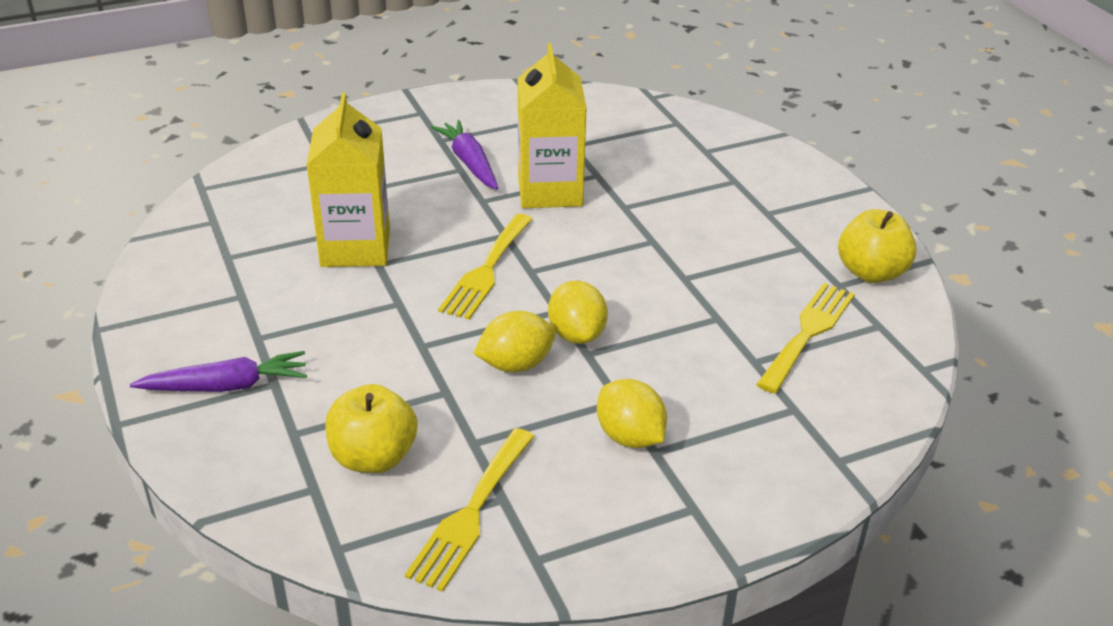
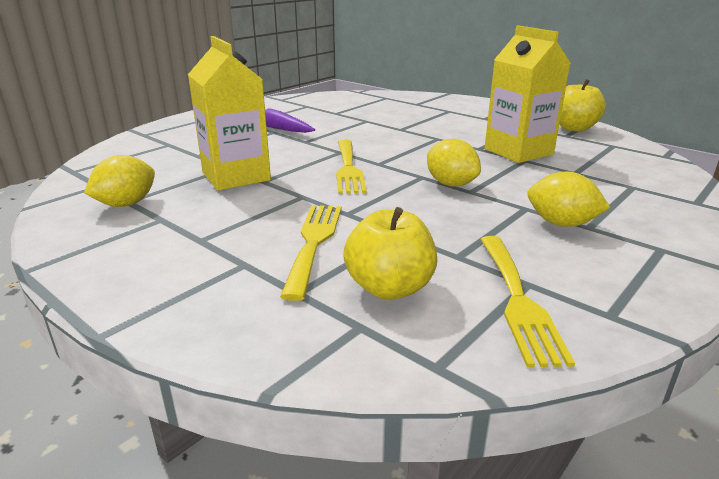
camera: 25 degrees left, 10 degrees down
(226, 386) = (198, 277): purple carrot -> none
(516, 364) = (430, 207): yellow lemon -> yellow lemon (126, 204)
(550, 191) = (345, 130): yellow carton -> yellow carton (518, 151)
(808, 332) = (583, 155): yellow fork -> yellow fork (314, 242)

